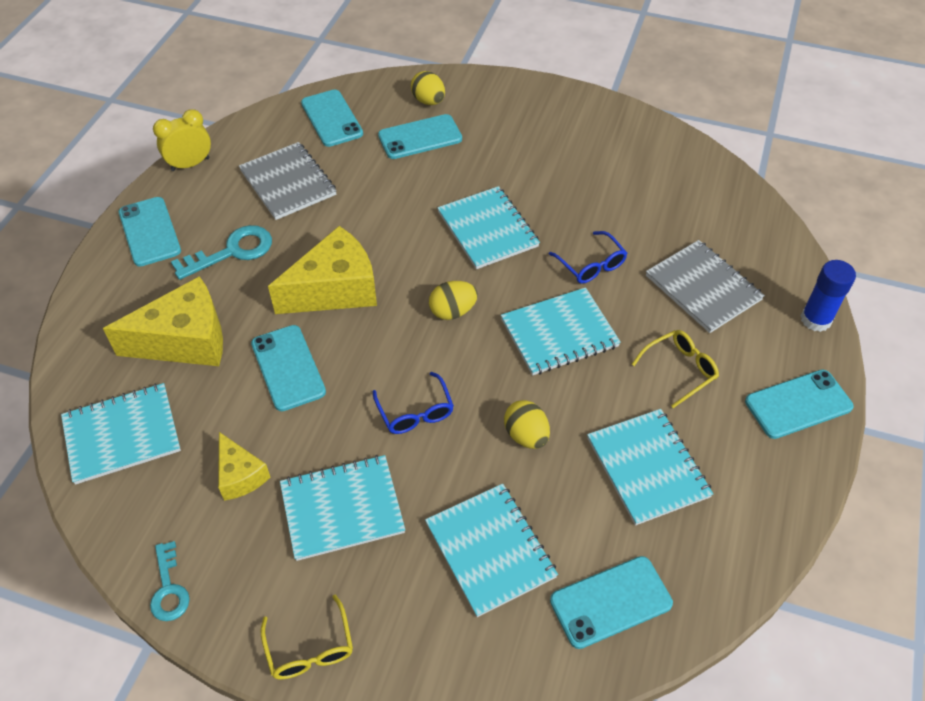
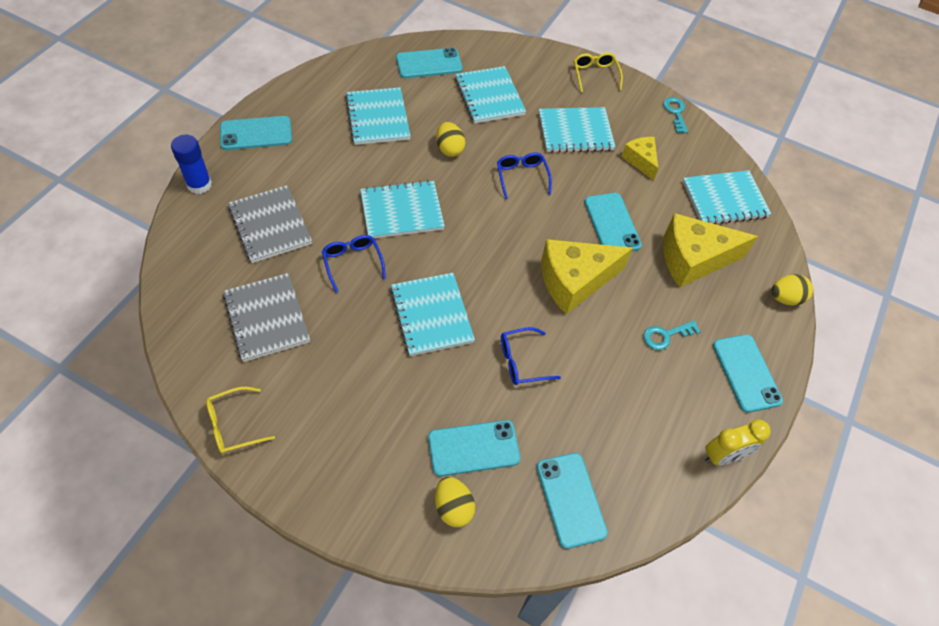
camera: 175 degrees left, 5 degrees up
(232, 252) = (666, 335): turquoise key -> turquoise key, size x0.65
(288, 183) = (618, 409): grey notebook -> grey notebook (267, 318)
(386, 205) = (521, 361): none -> blue glasses
(453, 311) = (480, 244): yellow egg -> yellow egg (785, 298)
(680, 370) = (324, 169): yellow glasses -> yellow glasses (233, 425)

